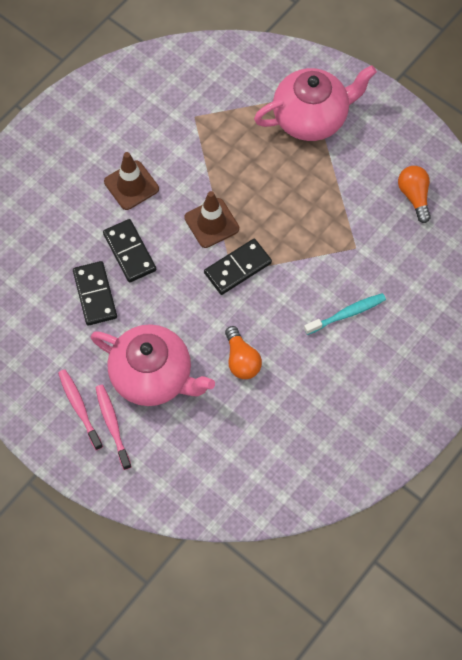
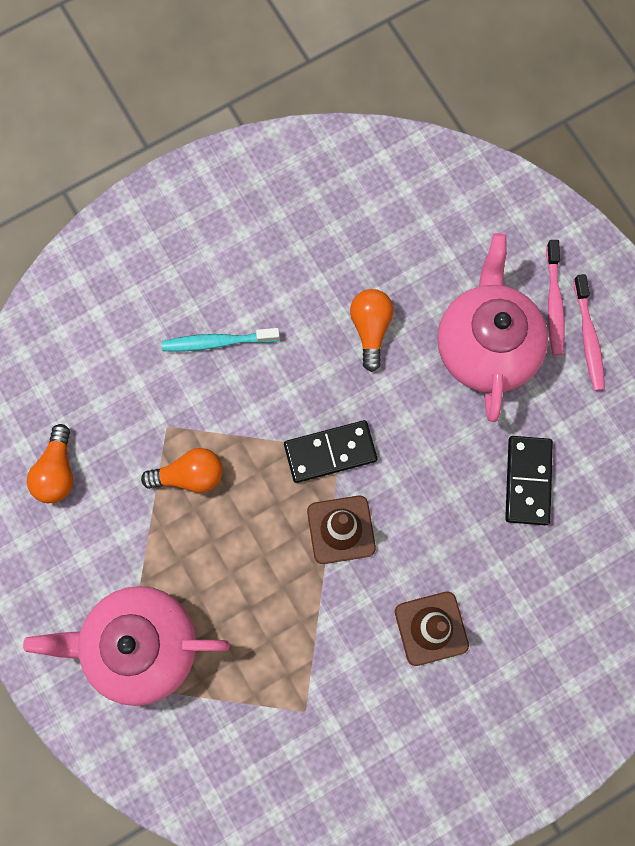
camera: 160 degrees left, 10 degrees up
(130, 252) = (464, 526): black domino -> none
(153, 376) = (486, 346): pink teapot -> pink teapot turned 45 degrees clockwise
(326, 223) = (190, 475): none -> orange light bulb

